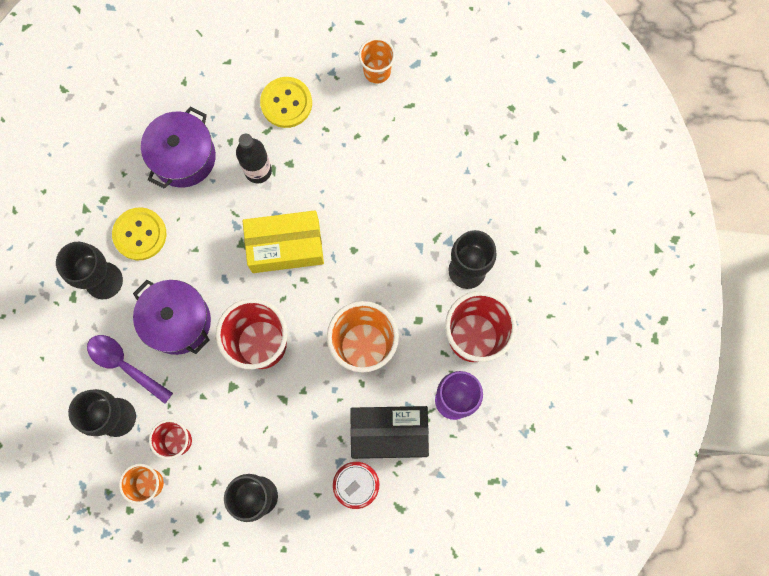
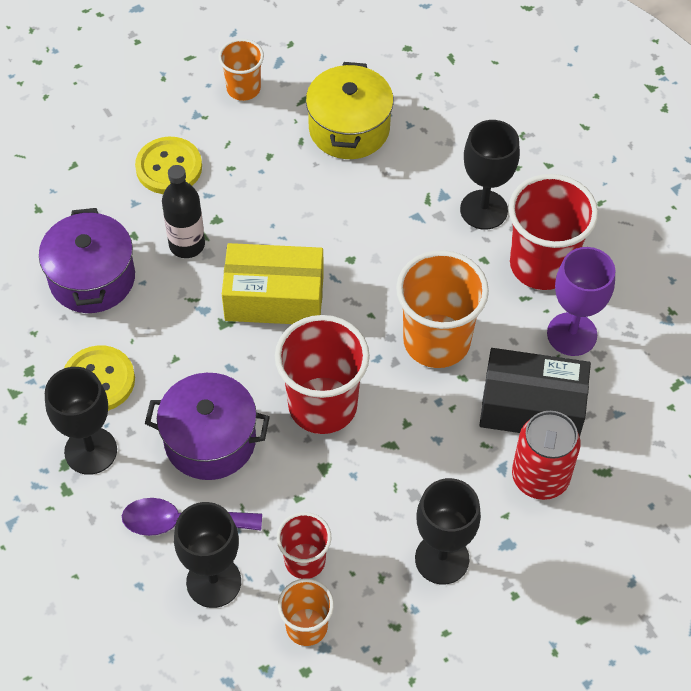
camera: 35 degrees left, 20 degrees down
(285, 246) = (274, 297): yellow box -> yellow box turned 45 degrees clockwise
(389, 433) = (531, 406): black box -> black box turned 45 degrees clockwise
(424, 148) = (349, 128): none -> yellow pot

